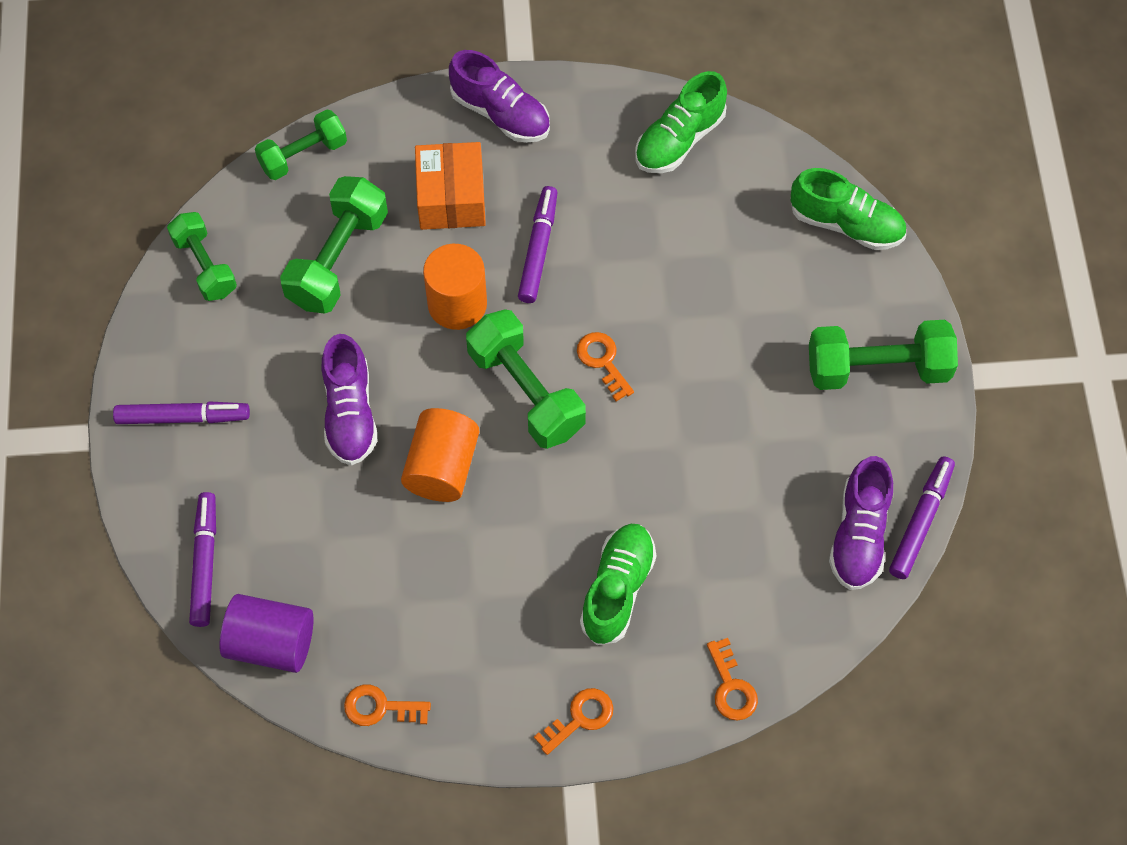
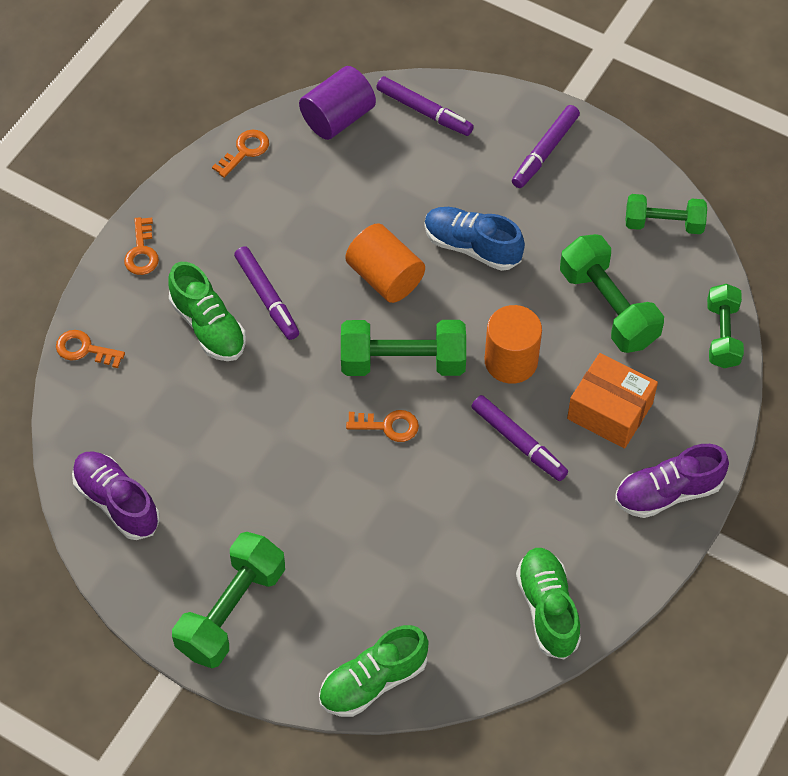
camera: 125 degrees right, 5 degrees down
(350, 413) = (472, 246): purple shoe -> blue shoe
(920, 521) = (91, 550): purple marker -> purple marker (267, 297)

